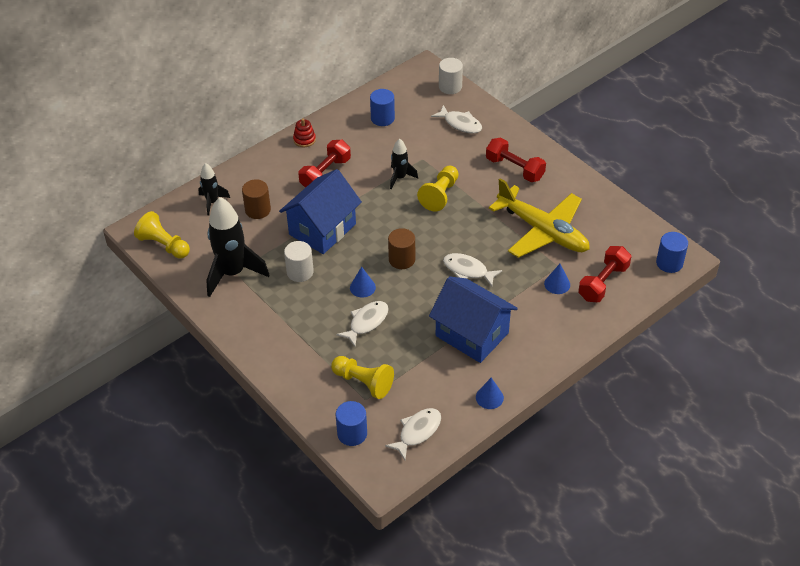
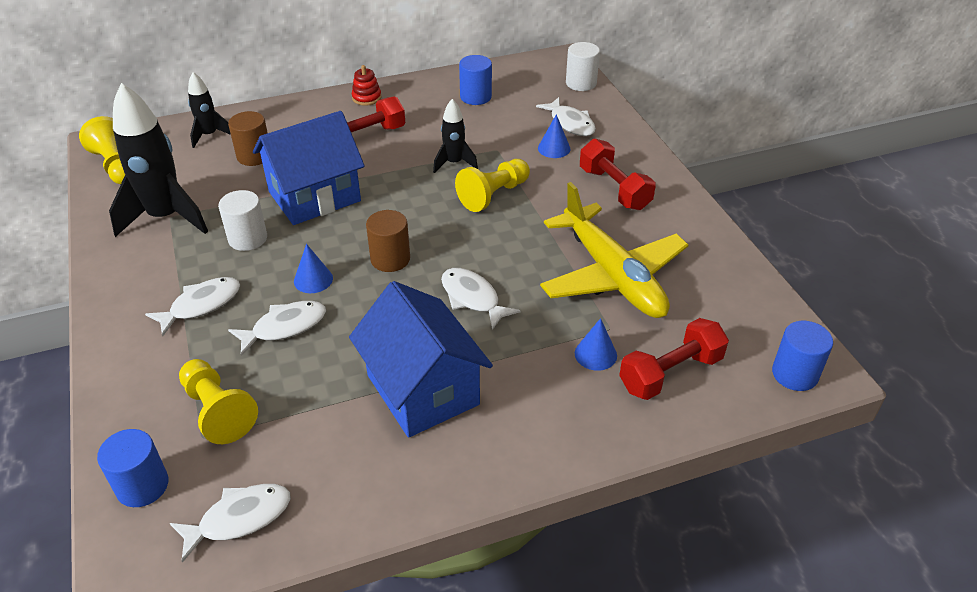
camera: 20 degrees right, 5 degrees down
(304, 324) = (201, 305): none -> white fish
(489, 397) = (388, 499): blue cone -> blue cone (554, 148)

